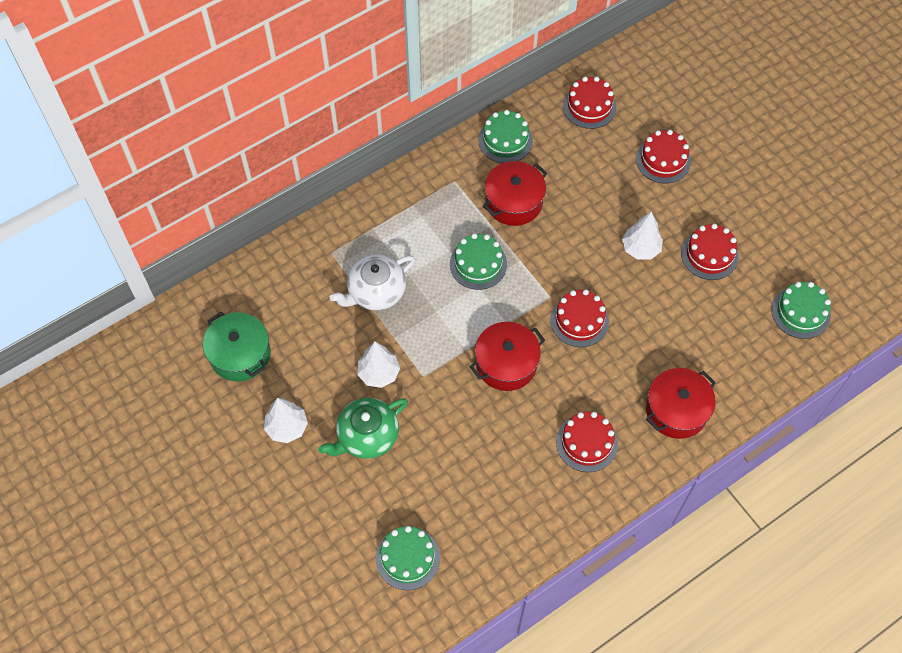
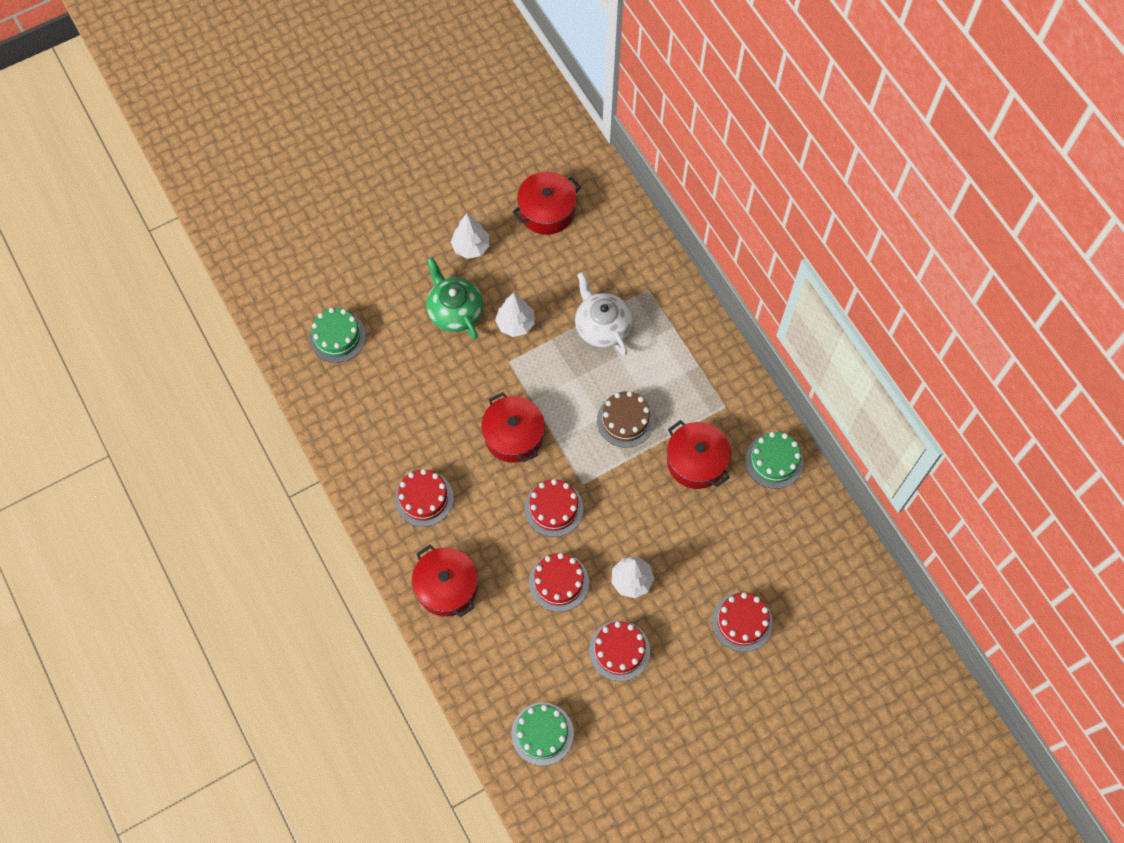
camera: 95 degrees right, 5 degrees up
(240, 354) = (547, 211): green pot -> red pot
(478, 264) = (625, 420): green cake -> brown cake
(589, 106) = (816, 553): red cake -> red cake (558, 582)

